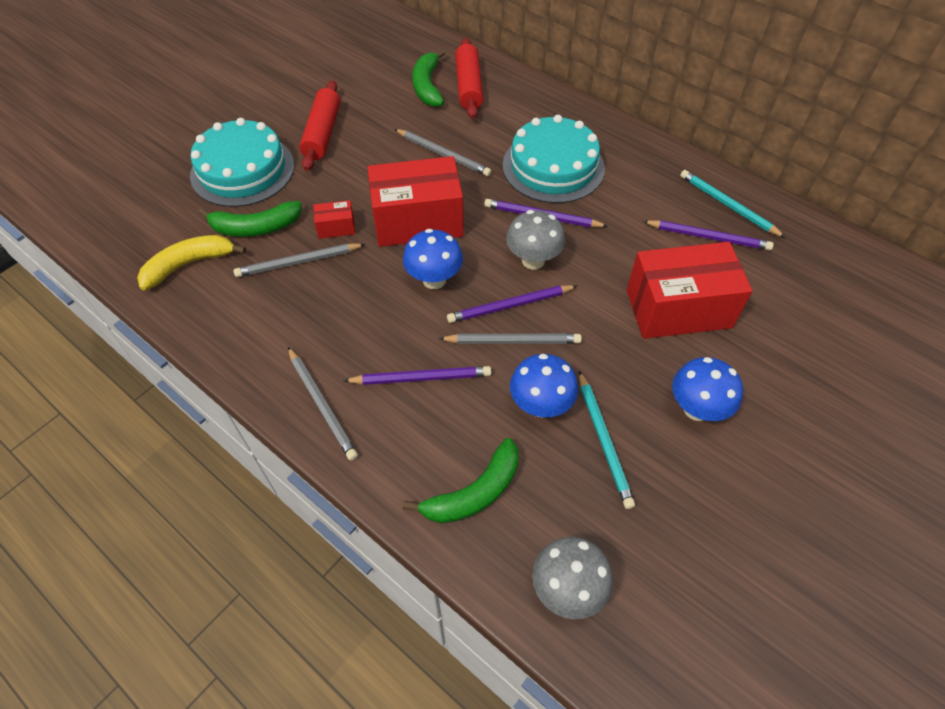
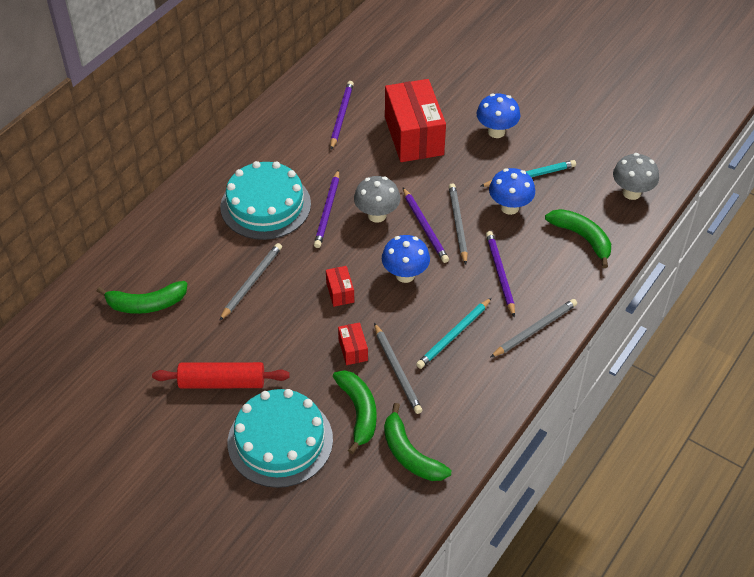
camera: 95 degrees left, 5 degrees down
(189, 264) = (410, 454): yellow banana -> green banana
(418, 221) = (340, 292): red box -> red box, size x0.43
(469, 86) = (148, 271): red rolling pin -> none
(728, 205) = (306, 103): turquoise pencil -> turquoise pencil (454, 335)

